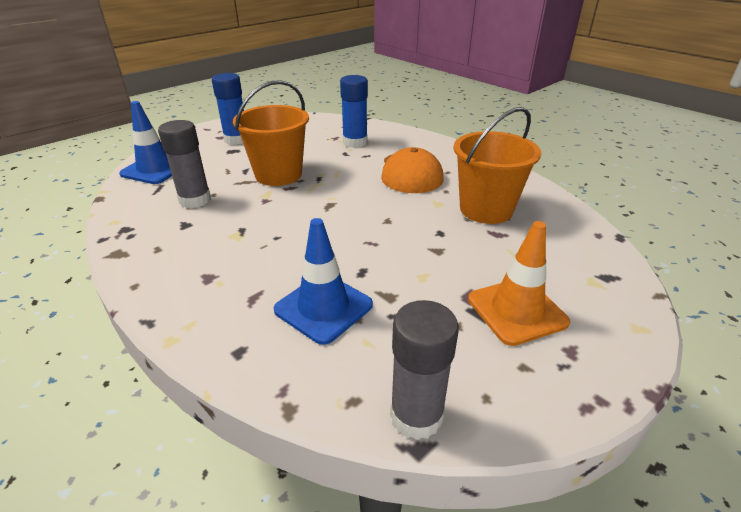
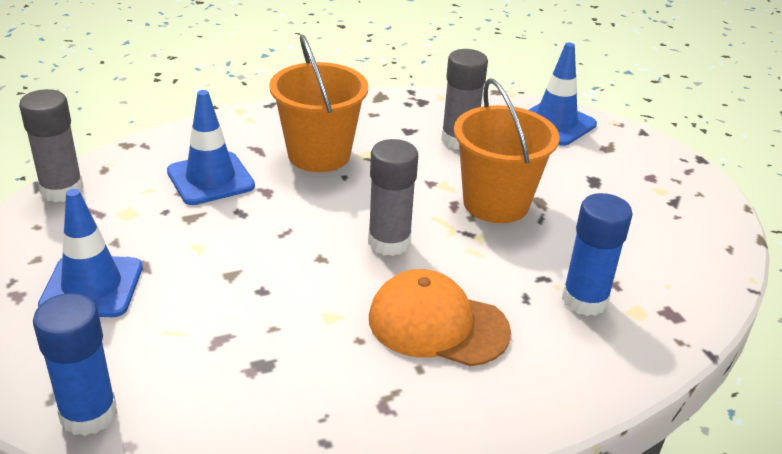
camera: 110 degrees right, 0 degrees up
(236, 139) = (634, 189): blue glue stick -> blue glue stick (88, 414)
(349, 200) = (389, 242): none -> grey glue stick
(486, 209) = (280, 357): orange bucket -> orange bucket (319, 155)
(517, 311) = (92, 286): orange traffic cone -> blue traffic cone

